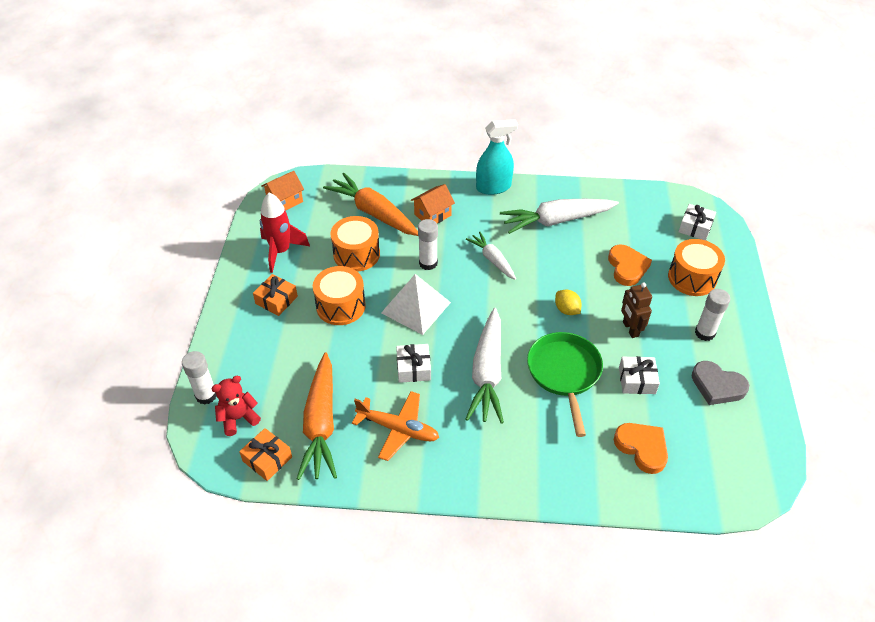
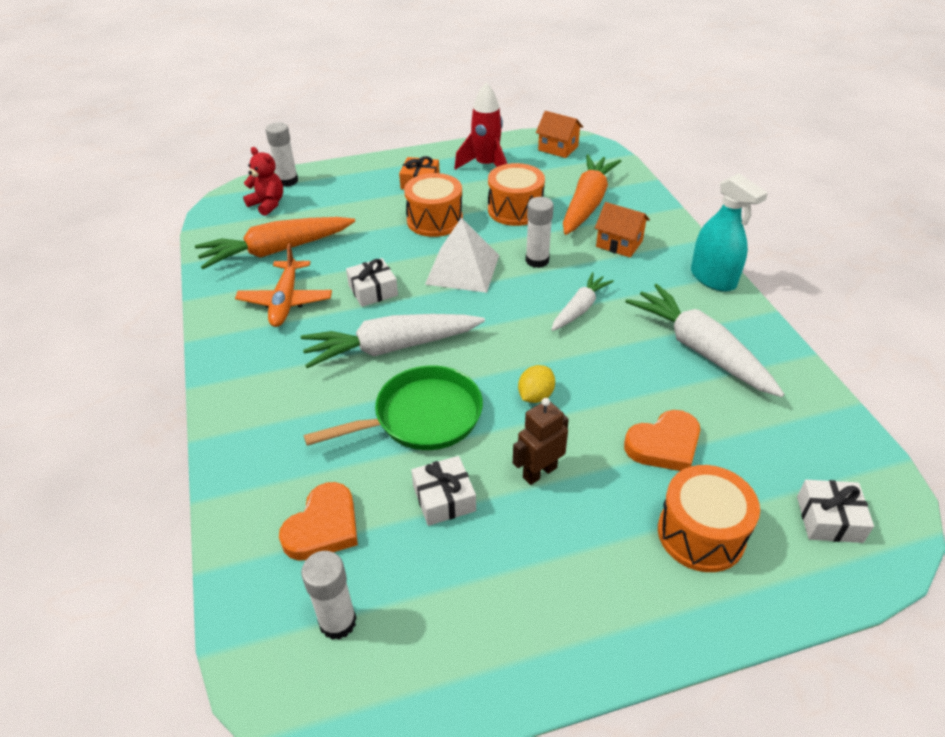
camera: 70 degrees right, 5 degrees down
(267, 459) = (226, 232): orange gift -> none
(704, 333) = (585, 572): white glue stick -> white glue stick (338, 622)
(717, 386) = (478, 608): grey heart -> none

